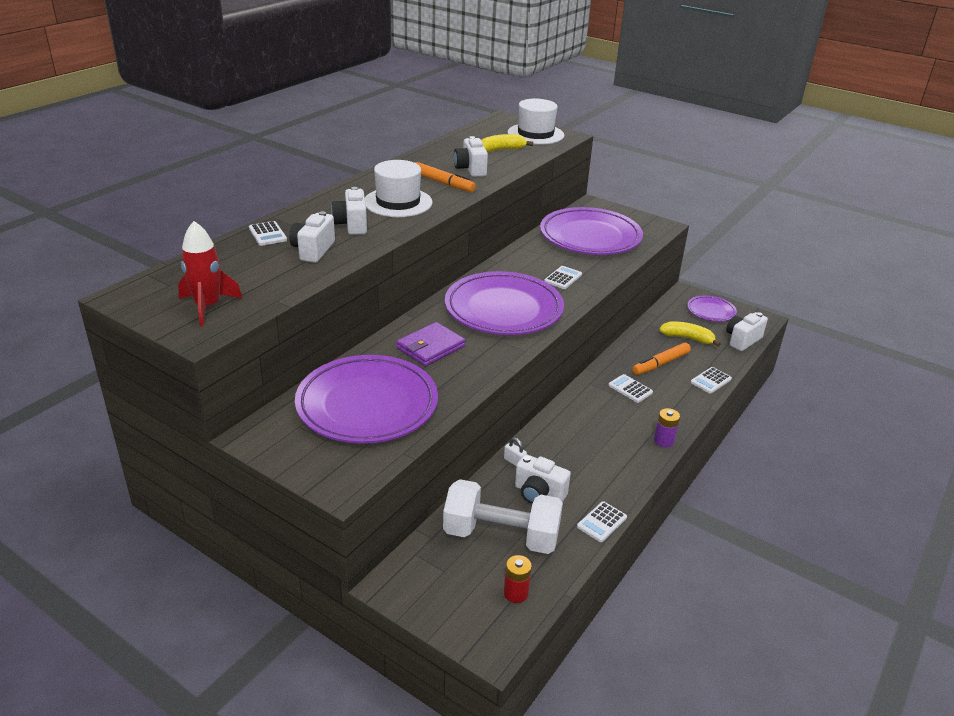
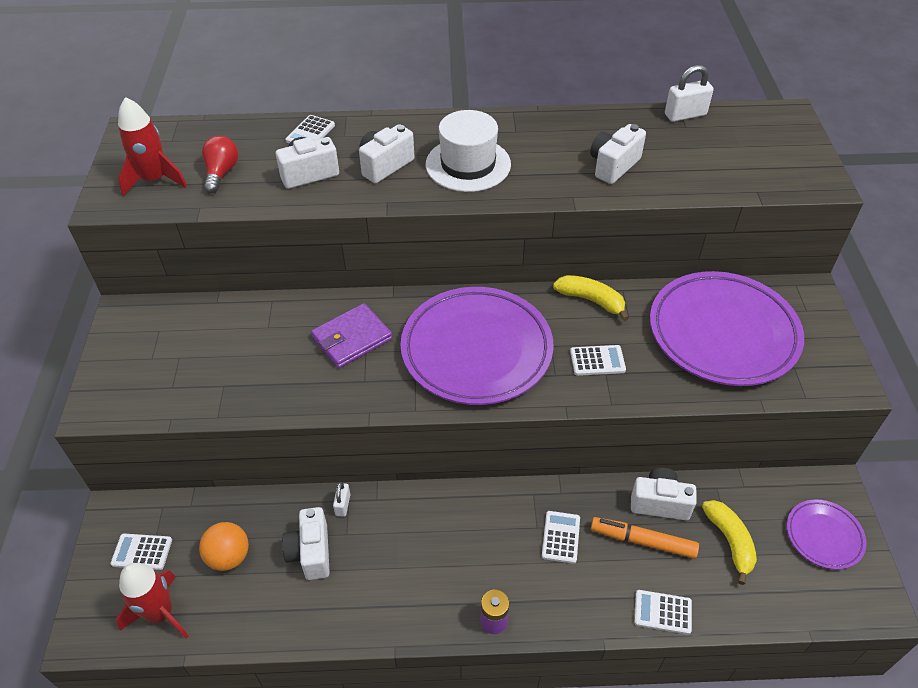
camera: 55 degrees right, 15 degrees up
(251, 279) = (221, 173): none -> red light bulb
(367, 405) = (221, 353): purple plate -> none
(430, 347) = (352, 338): purple wallet -> purple wallet turned 45 degrees counterclockwise
(443, 183) = (552, 166): orange marker -> none
(460, 137) = (685, 115): none -> white padlock
(501, 150) = (698, 159): yellow banana -> yellow banana (591, 300)
(501, 535) = (229, 557): white dumbbell -> orange ball
(516, 593) = (160, 613): red battery -> red rocket
(535, 134) = (785, 159): white hat -> none
(601, 522) = (308, 632): white calculator -> white calculator (142, 552)
(742, 340) = (796, 605): white camera -> white camera (659, 503)

